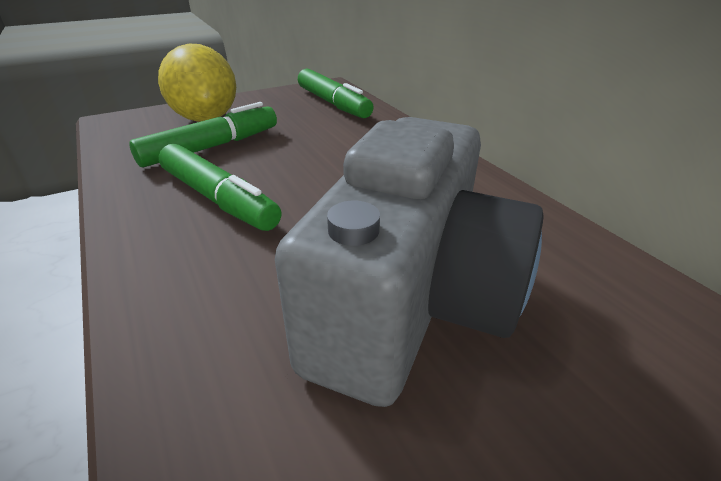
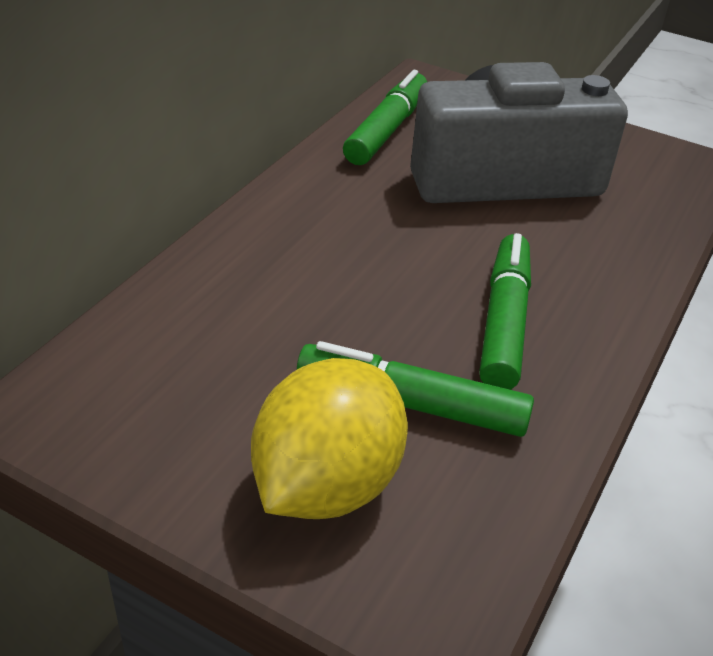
camera: 125 degrees left, 5 degrees up
(333, 103) = (142, 360): green marker -> green marker (387, 130)

